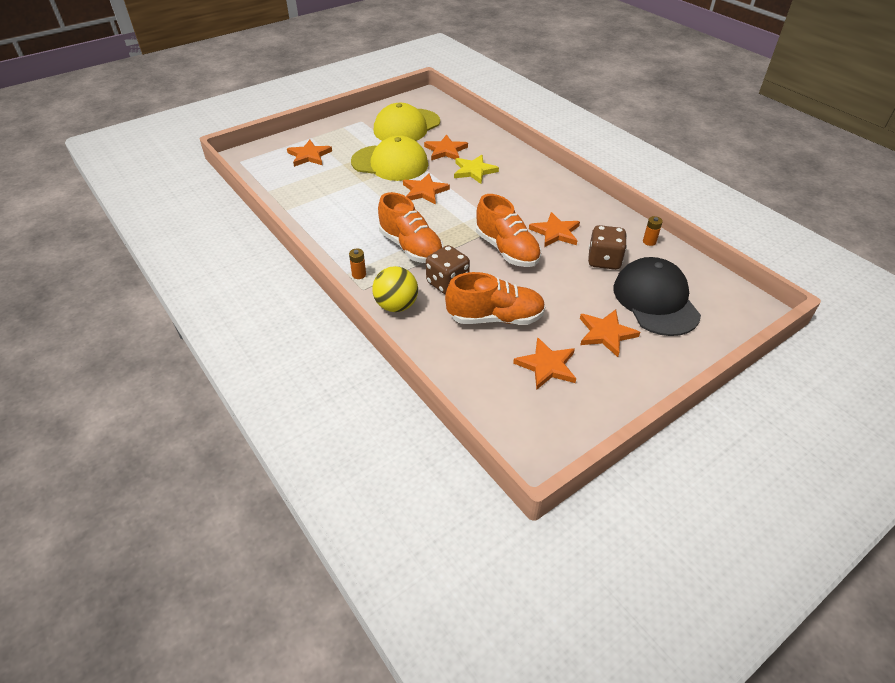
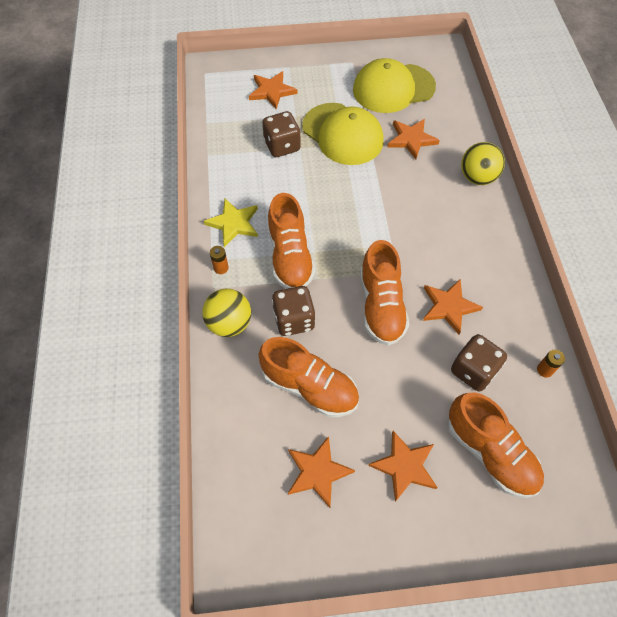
camera: 30 degrees right, 15 degrees up
(346, 185) = (282, 146): none -> brown dice
(424, 191) = (352, 188): orange star -> none
(474, 171) = (422, 181): yellow star -> yellow star (233, 223)
(512, 156) = (477, 177): none -> yellow ball
(655, 300) = (490, 452): black cap -> orange shoe

